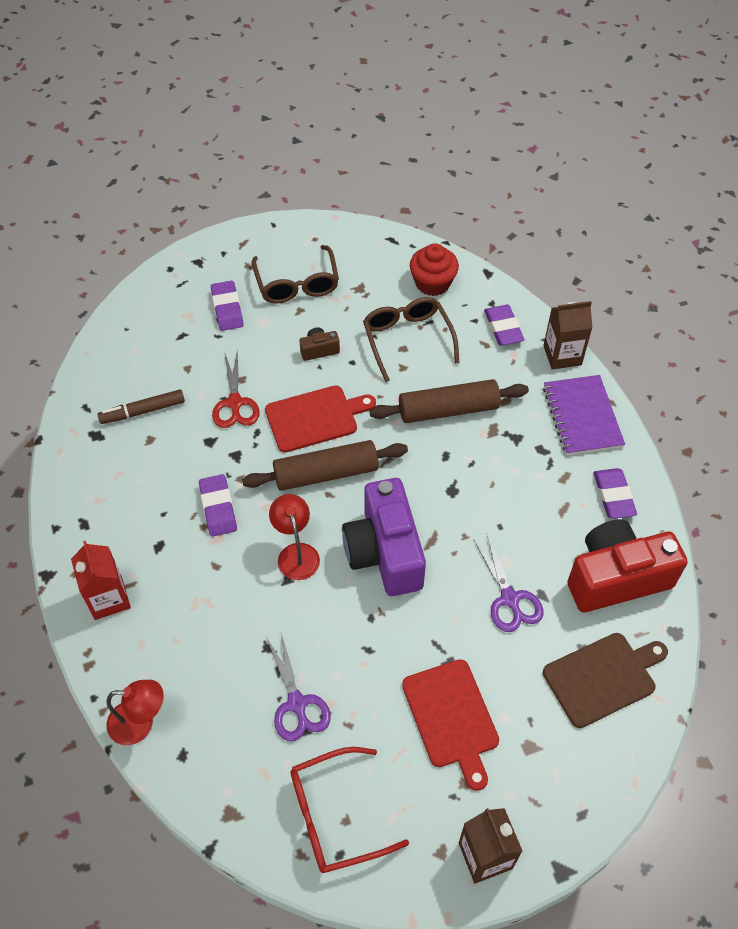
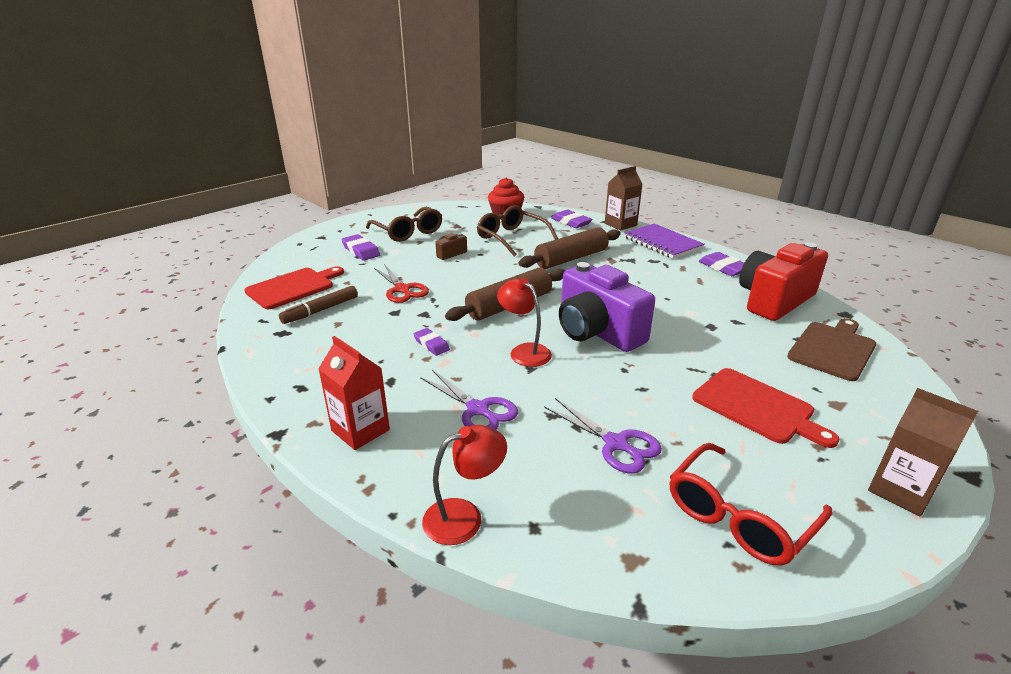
camera: 25 degrees left, 25 degrees down
(218, 508) = (431, 344): purple eraser -> purple eraser, size x0.66
(315, 418) = (475, 282): red cutting board -> red cutting board (293, 287)
(509, 598) = (717, 329): purple scissors -> purple scissors (478, 409)

